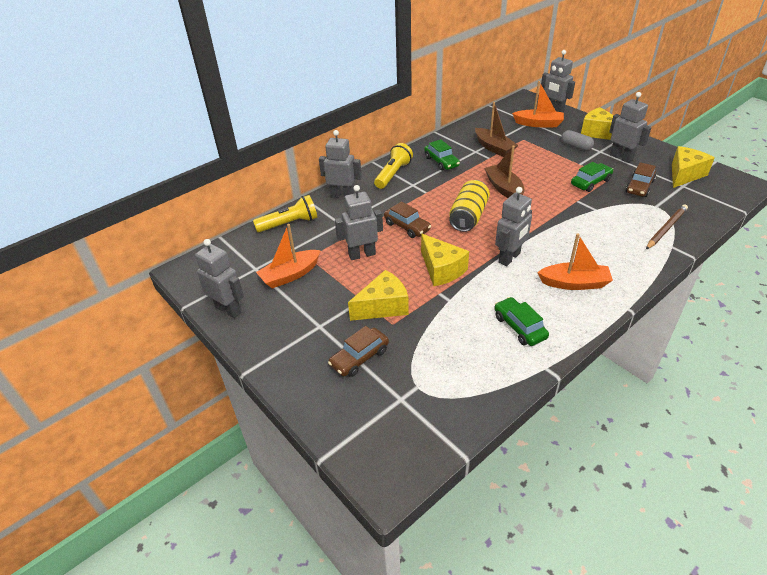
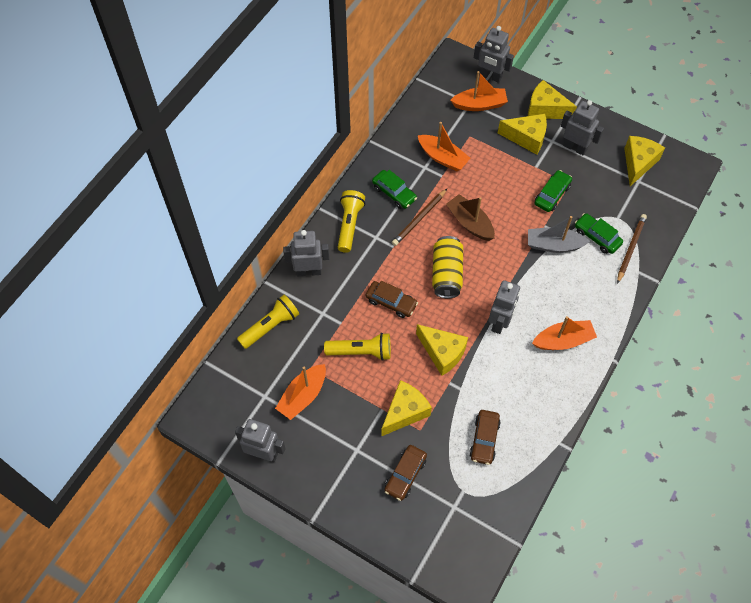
camera: 20 degrees left, 20 degrees up
(362, 254) = (361, 351): grey robot -> yellow flashlight
(457, 179) = (419, 219): none -> brown pencil
(494, 148) = (442, 158): brown boat -> orange boat
(519, 327) = (528, 404): green car -> green car (597, 237)
(576, 146) = (526, 138): grey capsule -> yellow cheese
(583, 214) = (553, 245): none -> grey boat
(639, 187) = (599, 191): brown car -> brown car (484, 439)

